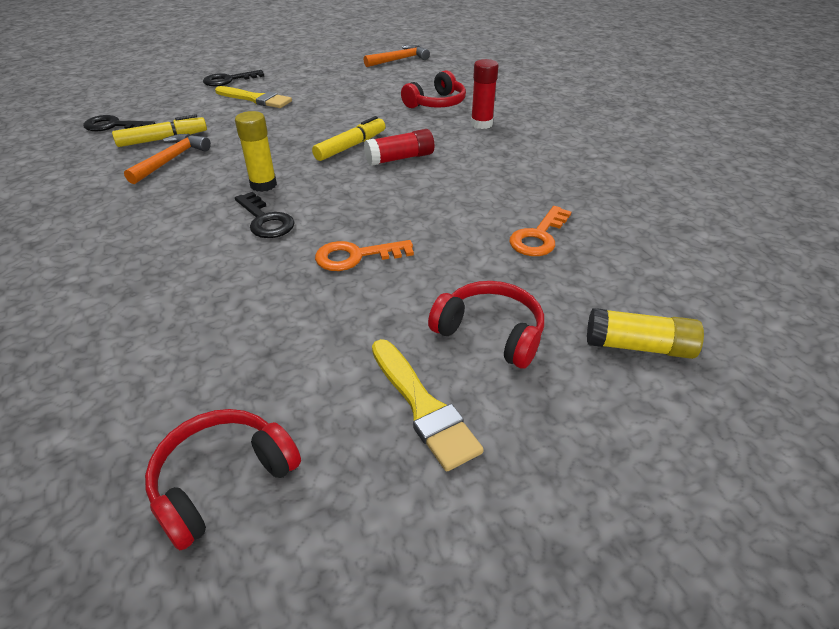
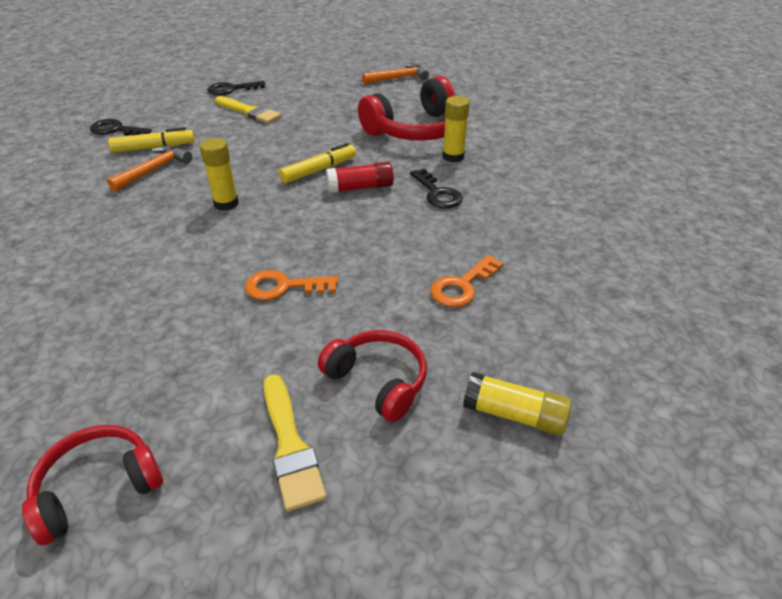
camera: 10 degrees right, 0 degrees up
(265, 220) = (216, 240): black key -> black key (437, 193)
(436, 103) = (417, 130): red headphones -> red headphones, size x1.68
(481, 124) = (453, 157): red glue stick -> yellow glue stick

